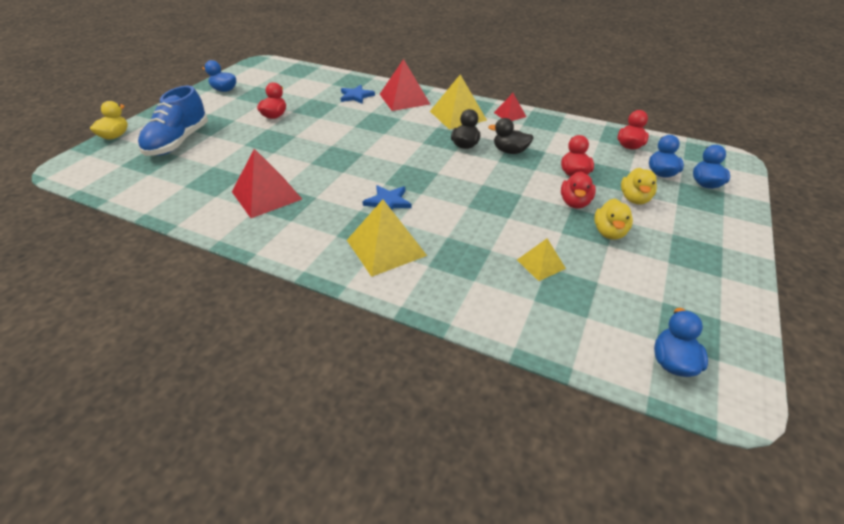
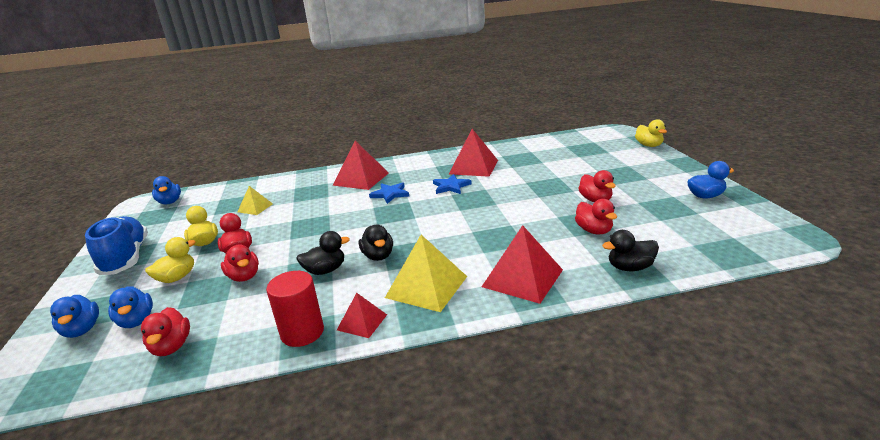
camera: 145 degrees right, 15 degrees down
(178, 142) = (602, 160): blue shoe -> blue shoe (126, 258)
(323, 101) = (594, 231): none -> red duck
(350, 82) = (630, 267): none -> black duck
(356, 96) = (579, 253): blue star -> blue star (451, 186)
(386, 247) = (361, 179): yellow pyramid -> red pyramid
(546, 122) = (302, 332): none -> red cylinder
(634, 199) = (177, 277): yellow duck -> yellow duck turned 60 degrees clockwise

